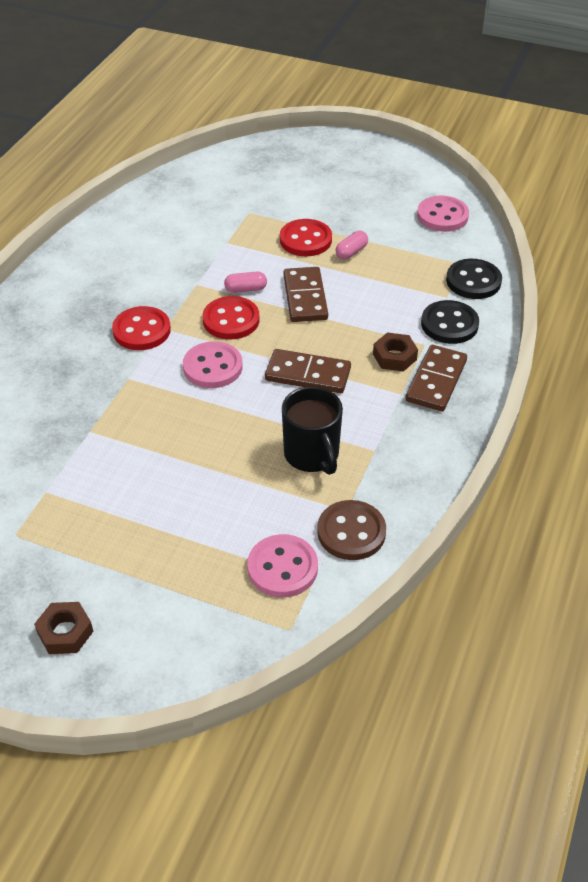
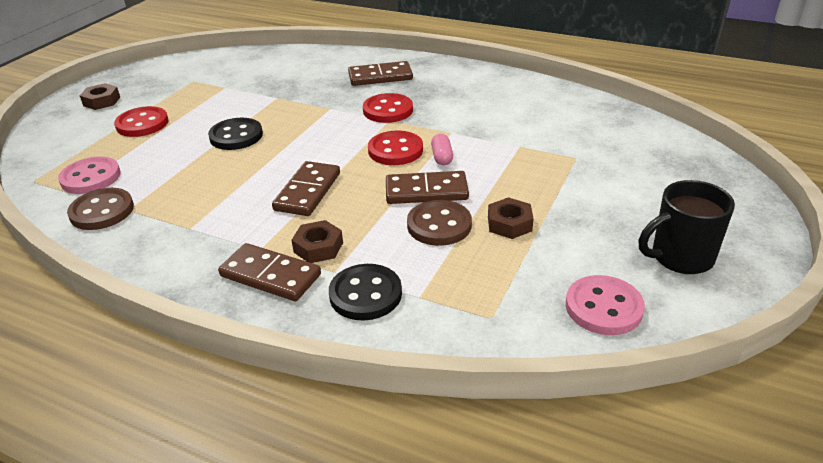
camera: 95 degrees right, 10 degrees down
(49, 342) = (380, 76): none -> brown domino
(212, 367) = (332, 143): pink button -> none
(305, 240) = (529, 192): red button -> red button (142, 124)
(312, 455) = (201, 193): black mug -> black mug (680, 257)
(351, 252) = (509, 224): pink capsule -> brown nut
(356, 289) = (439, 225): none -> brown button
(473, 281) = (451, 325): black button -> black button (236, 136)

